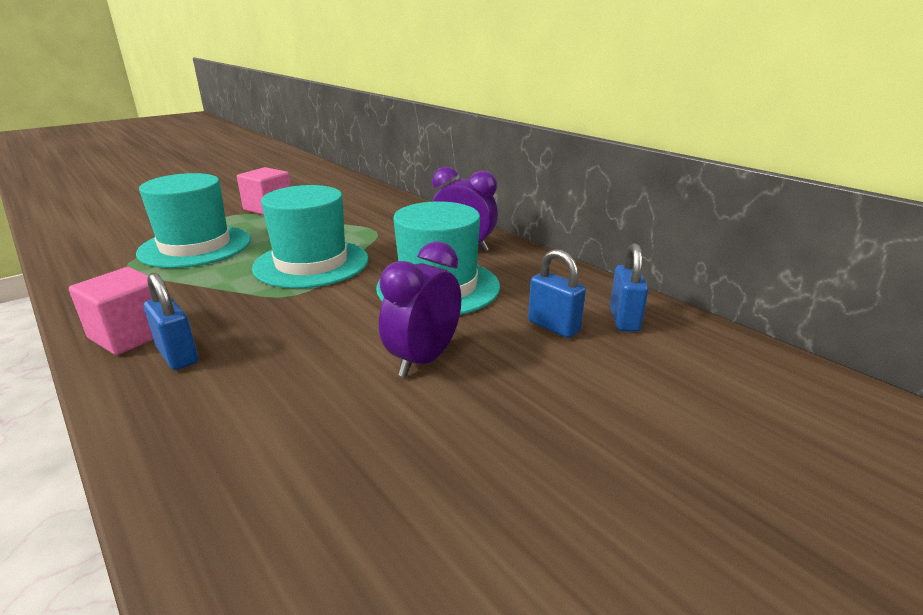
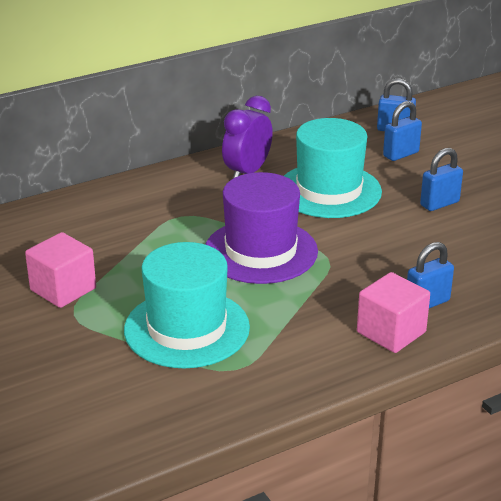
camera: 80 degrees left, 5 degrees up
(311, 263) = (261, 251): turquoise hat -> purple hat
(423, 360) = (439, 203): purple clock -> blue padlock

